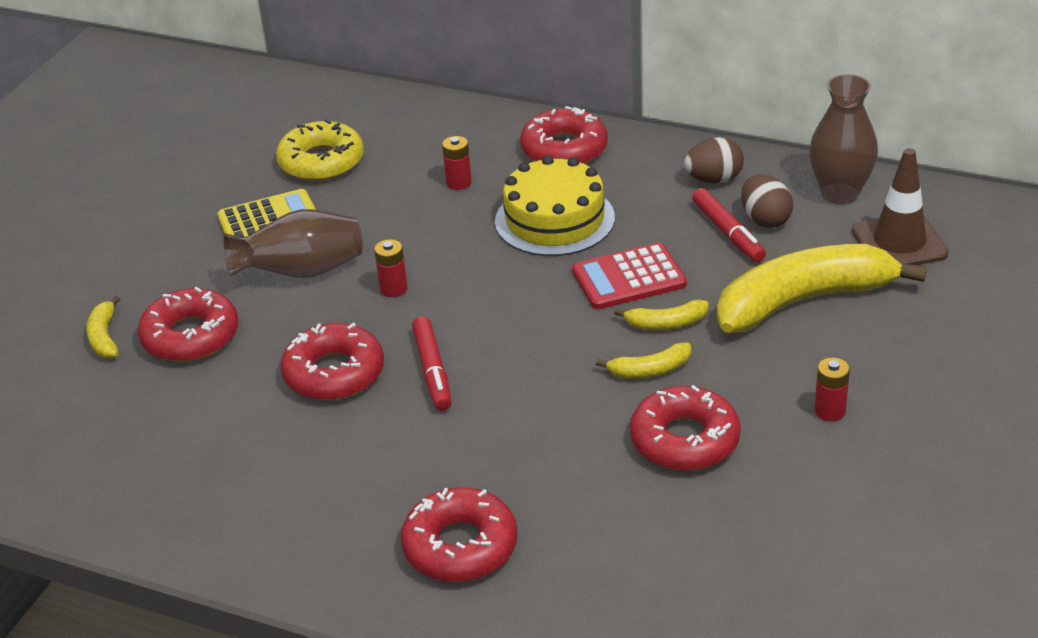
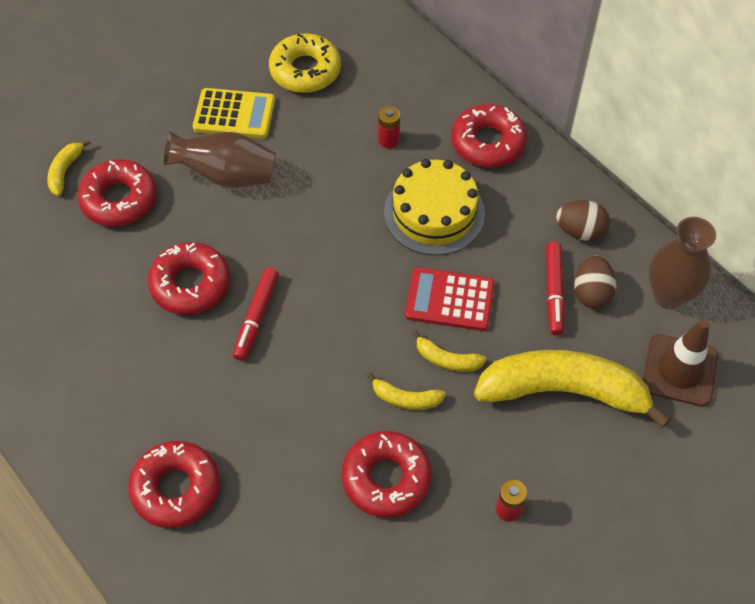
camera: 25 degrees right, 20 degrees up
(393, 289) = (278, 224): red battery -> none

